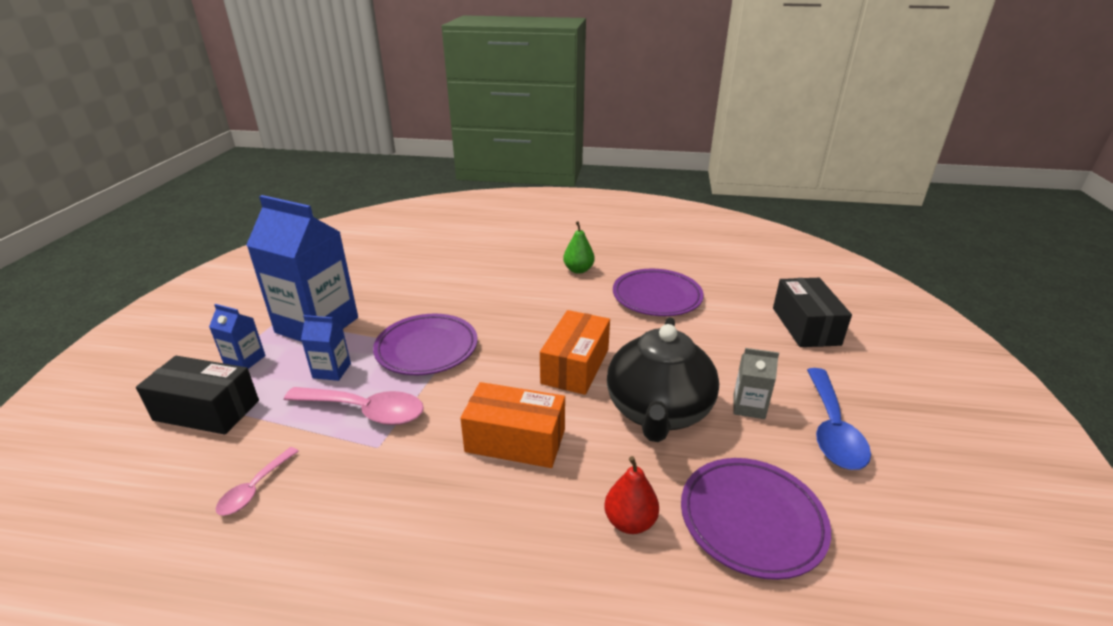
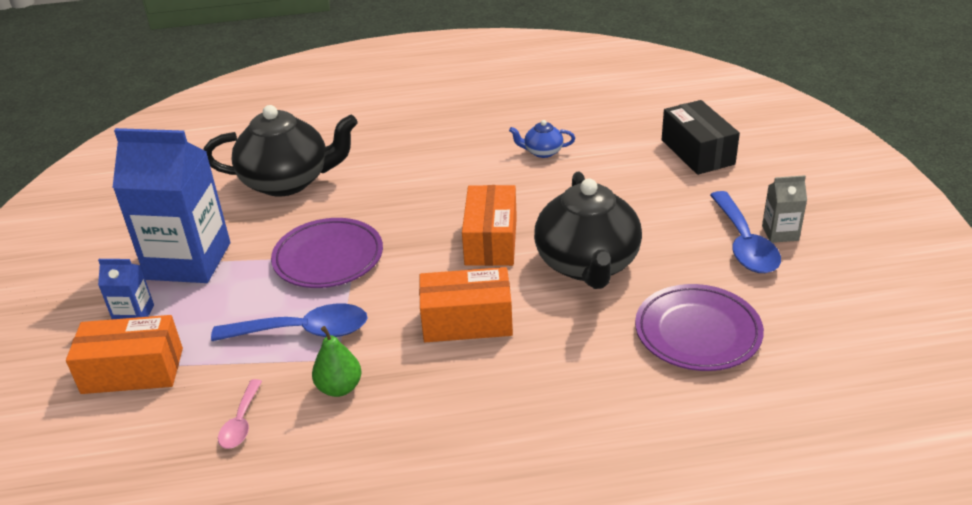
camera: 15 degrees left, 5 degrees up
(206, 410) = (132, 371): black box -> orange box
(332, 370) = (240, 302): blue carton -> none
(365, 411) = (303, 331): pink spoon -> blue spoon
(433, 278) = (288, 181): none -> black teapot
(578, 270) = (446, 138): green pear -> green pear (339, 388)
(630, 521) = (598, 359): red pear -> none
(657, 297) = (542, 152): purple plate -> blue teapot
(748, 407) = (667, 241): grey carton -> grey carton (780, 233)

